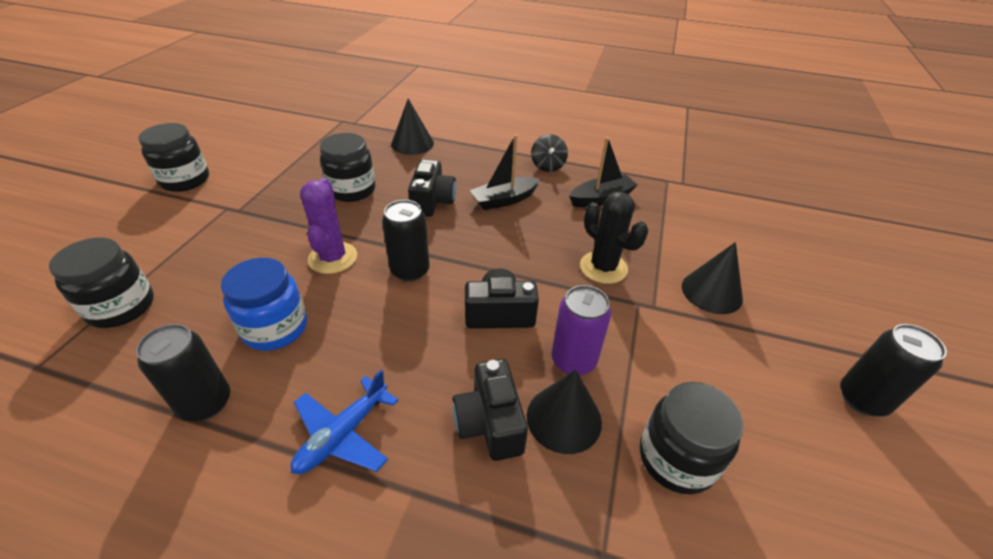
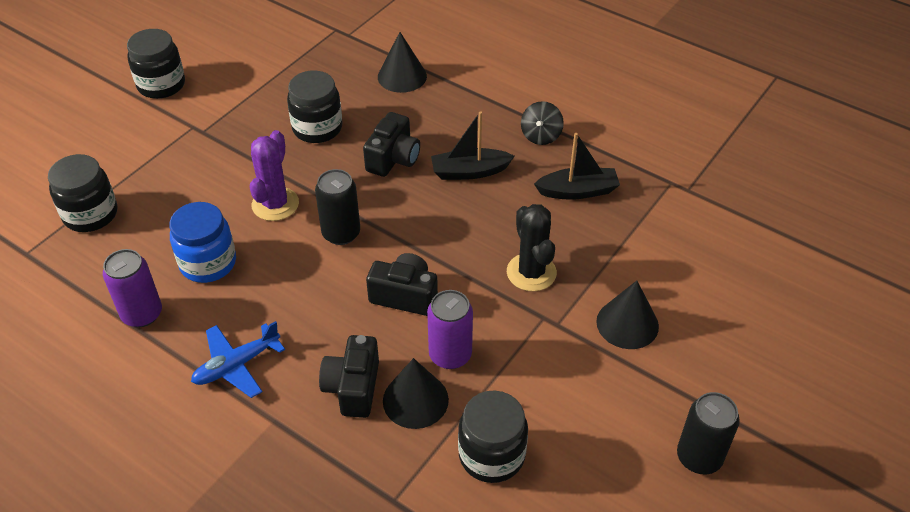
camera: 20 degrees right, 5 degrees up
(205, 403) = (142, 314): black can -> purple can

